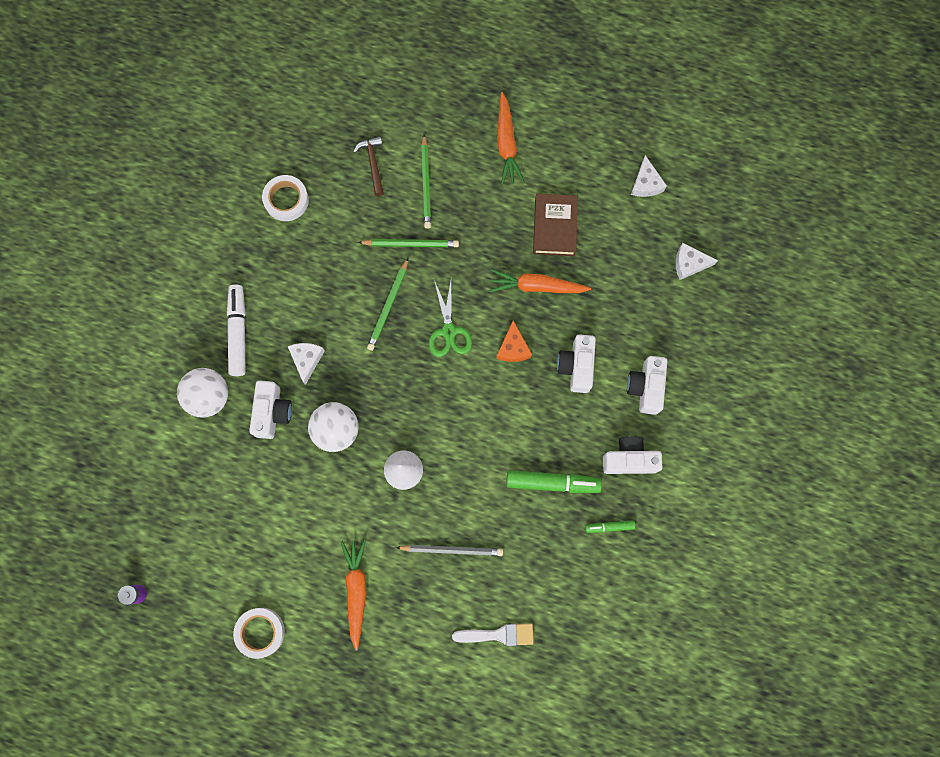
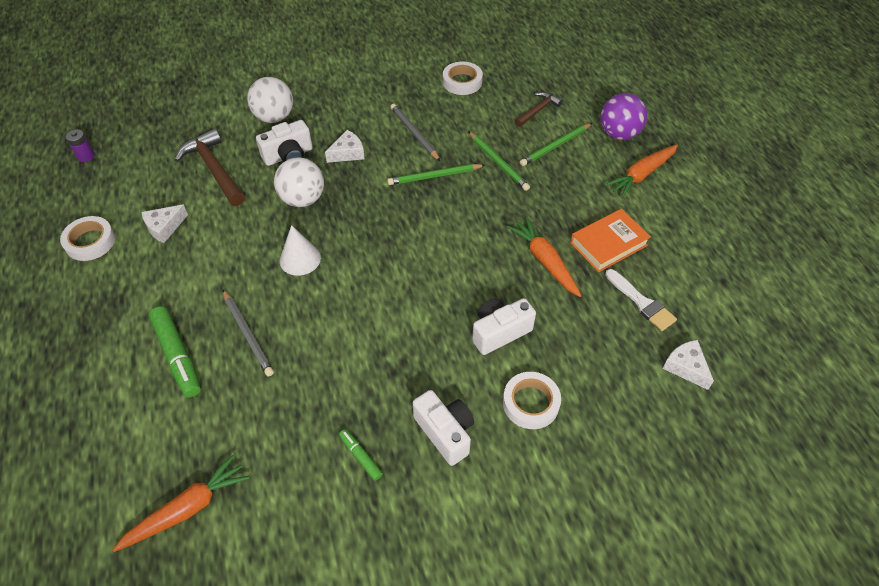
camera: 55 degrees right, 25 degrees down
(238, 332) = (338, 108): white marker -> none
(242, 486) = (214, 169): none -> brown hammer
(324, 288) = (414, 134): none -> grey pencil
(356, 590) = (165, 285): orange carrot -> orange carrot (188, 508)
(449, 331) = (448, 224): green scissors -> none
(450, 122) = (618, 134): none -> purple ball
(498, 634) = (182, 420): white brush -> white brush (641, 302)
(513, 348) = (474, 275): orange cheese -> none
(552, 483) = (370, 378): green marker -> green marker (177, 356)
(554, 227) = (608, 244): brown book -> orange book
(645, 387) = (530, 403): white camera -> white tape
(646, 183) = (719, 287): white cheese -> white cheese (164, 227)

